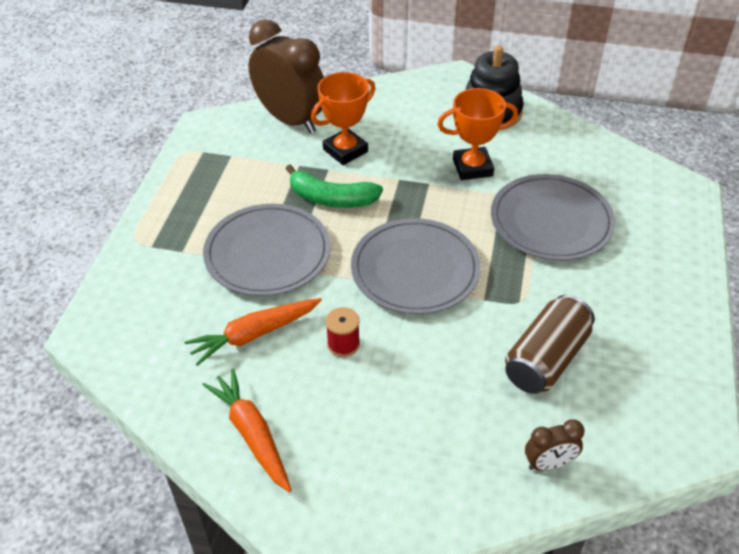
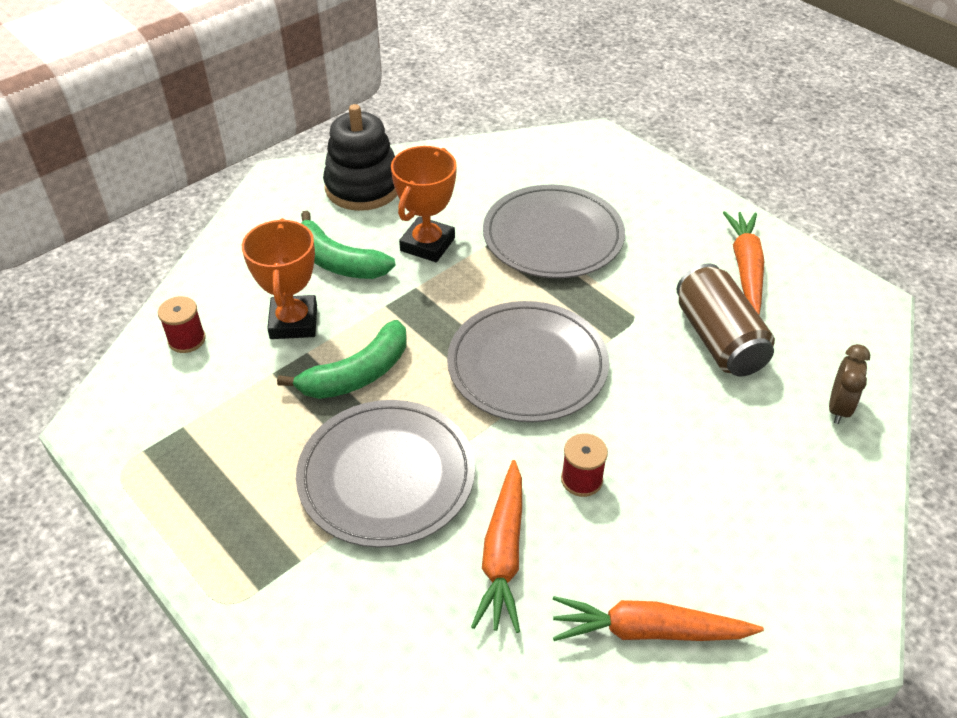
camera: 55 degrees left, 0 degrees up
(291, 120) = (187, 340): brown clock -> red spool
(413, 139) = (338, 261): none -> green banana
(643, 342) = (745, 268): none -> orange carrot

